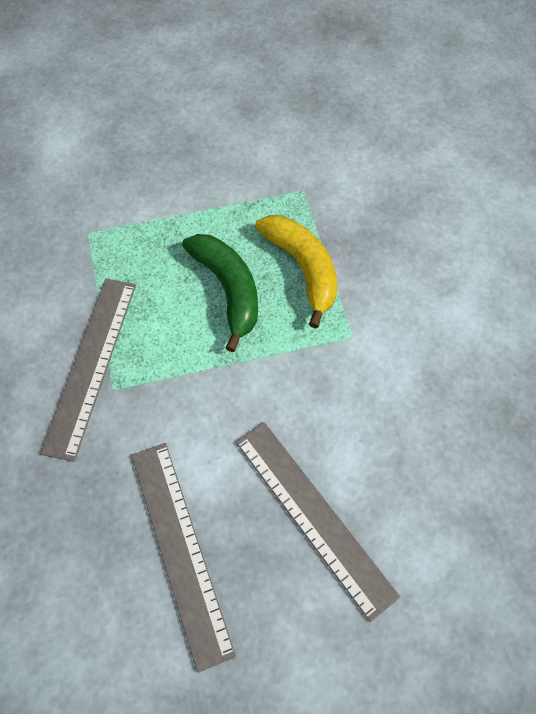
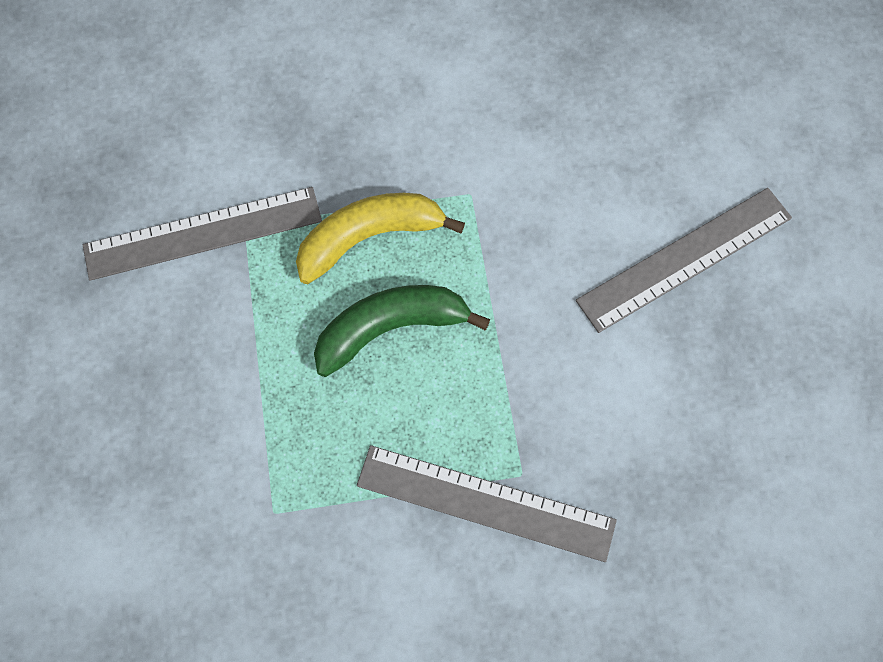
camera: 85 degrees left, 5 degrees up
(180, 550) = (721, 398): grey ruler -> grey ruler (203, 233)

